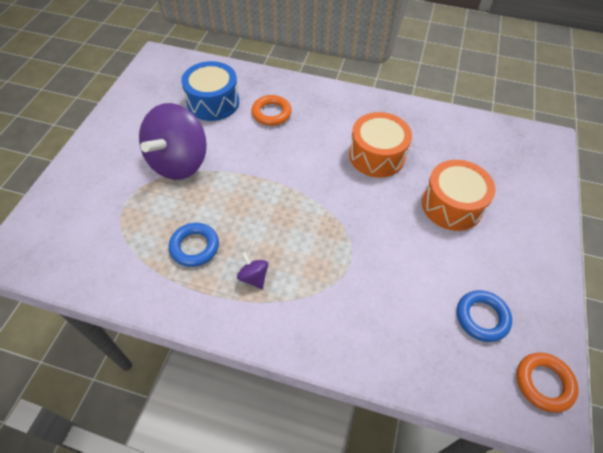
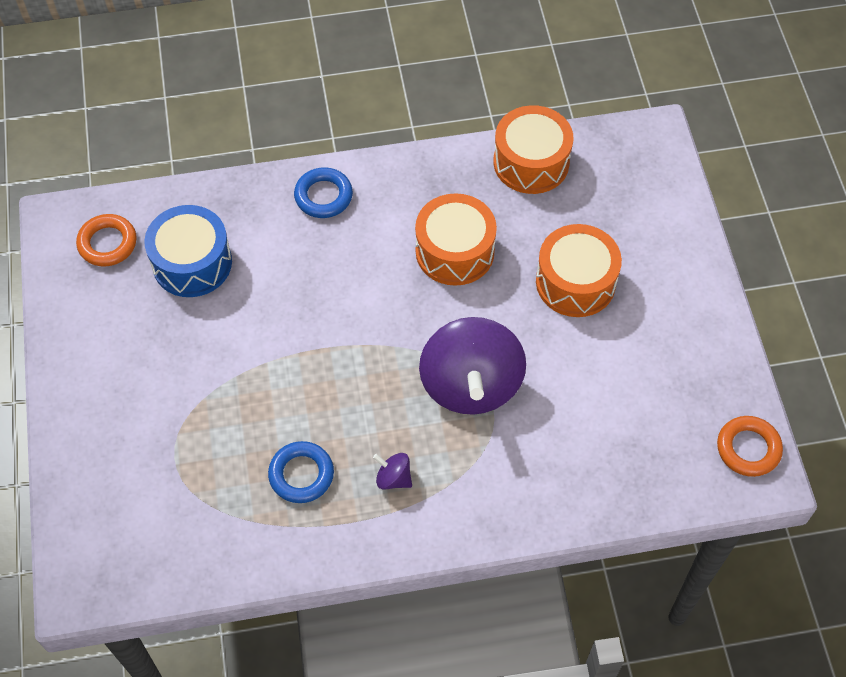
camera: 25 degrees left, 5 degrees up
(179, 162) = (206, 373): purple spinning top -> purple spinning top (471, 385)
(271, 113) = (283, 246): orange ring -> orange ring (107, 243)
(454, 125) = (531, 162): none -> orange drum
(482, 317) = (662, 407): blue ring -> blue ring (323, 196)

